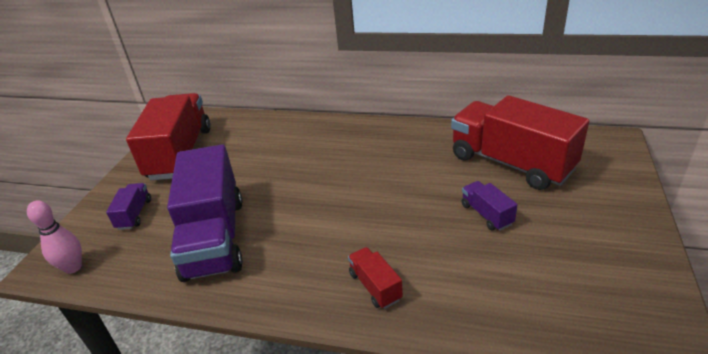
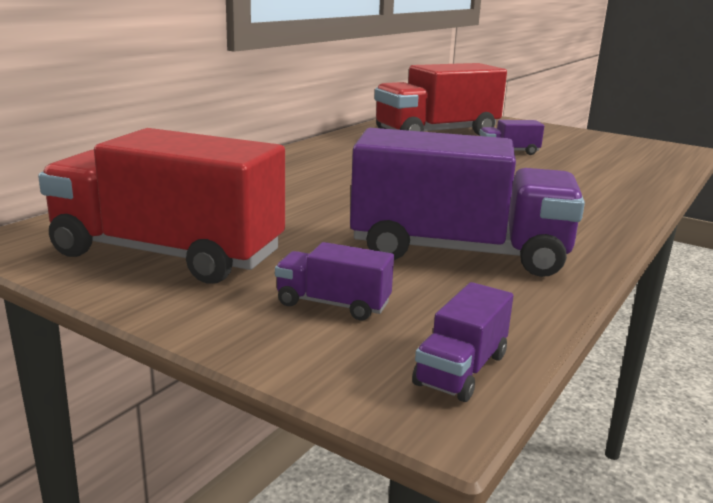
camera: 75 degrees left, 15 degrees down
(73, 267) = (461, 369): pink bowling pin -> purple truck
(375, 286) = (594, 197): red truck -> none

